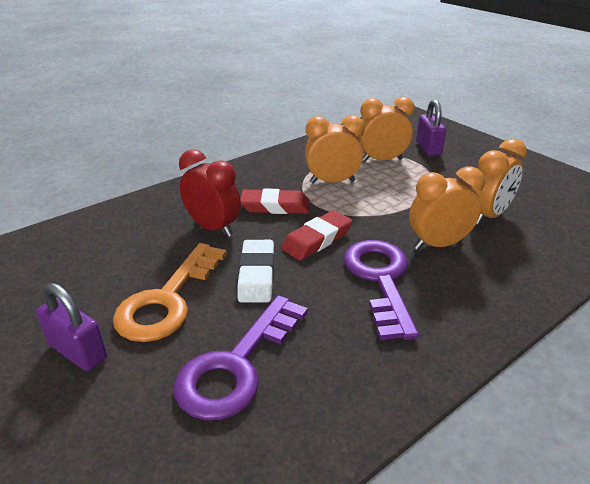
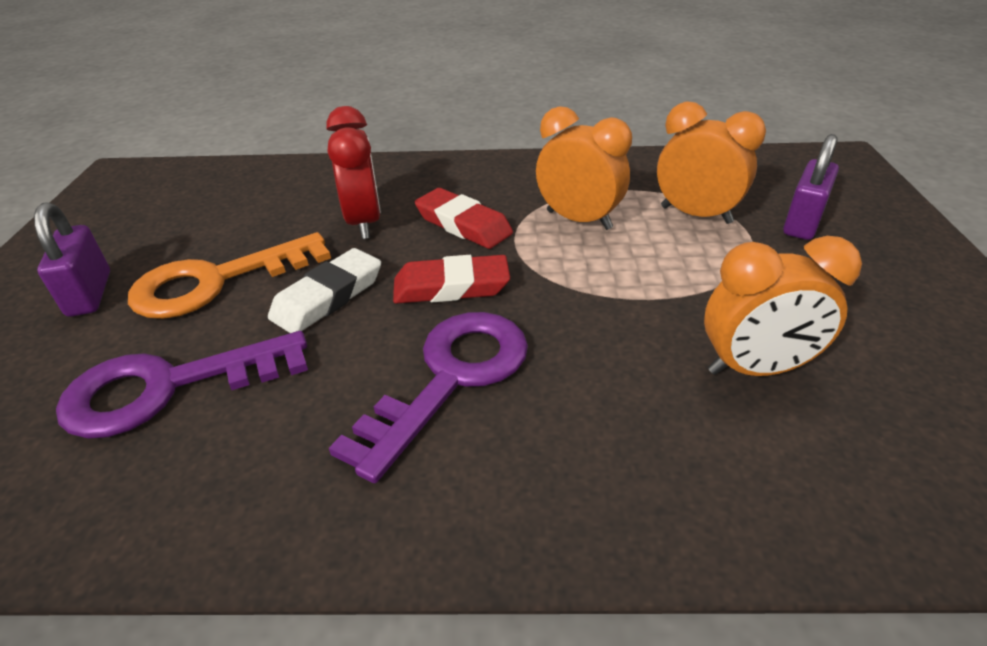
camera: 40 degrees right, 5 degrees up
(438, 244) = (602, 372): orange clock -> none

